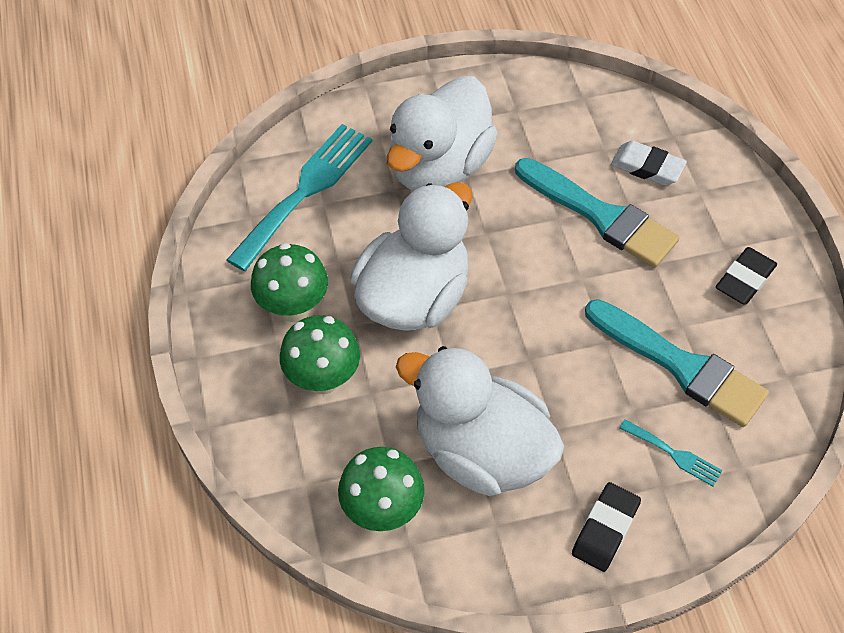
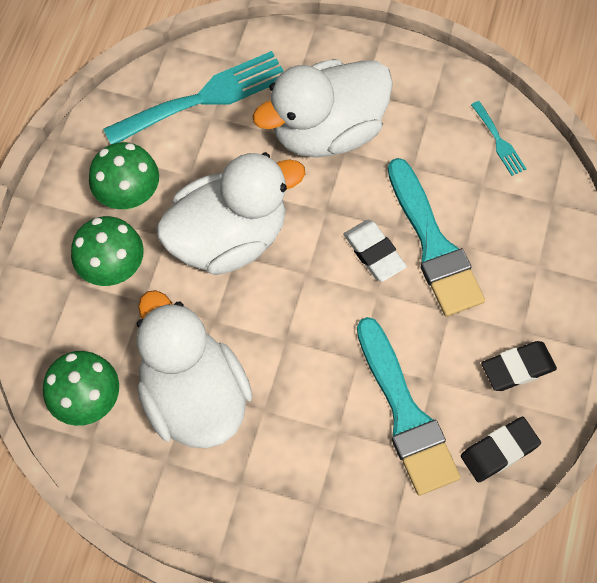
camera: 30 degrees right, 10 degrees up
(605, 529) = (246, 514): black eraser -> black eraser (499, 451)
(647, 167) = (507, 220): white eraser -> white eraser (374, 253)
(674, 454) = (345, 485): turquoise fork -> turquoise fork (499, 141)

